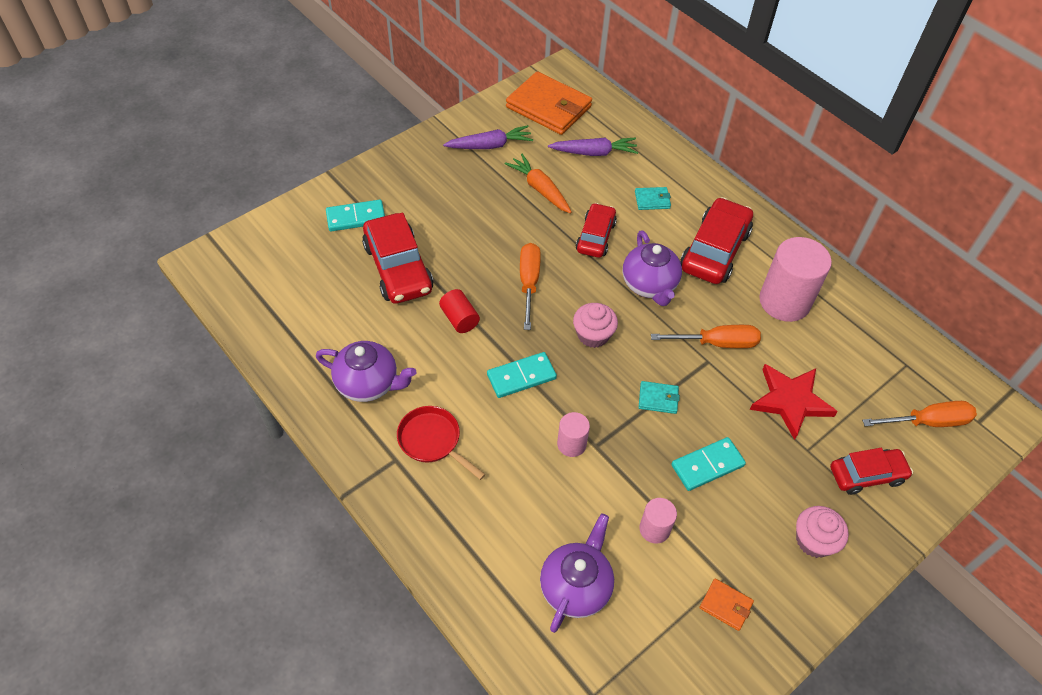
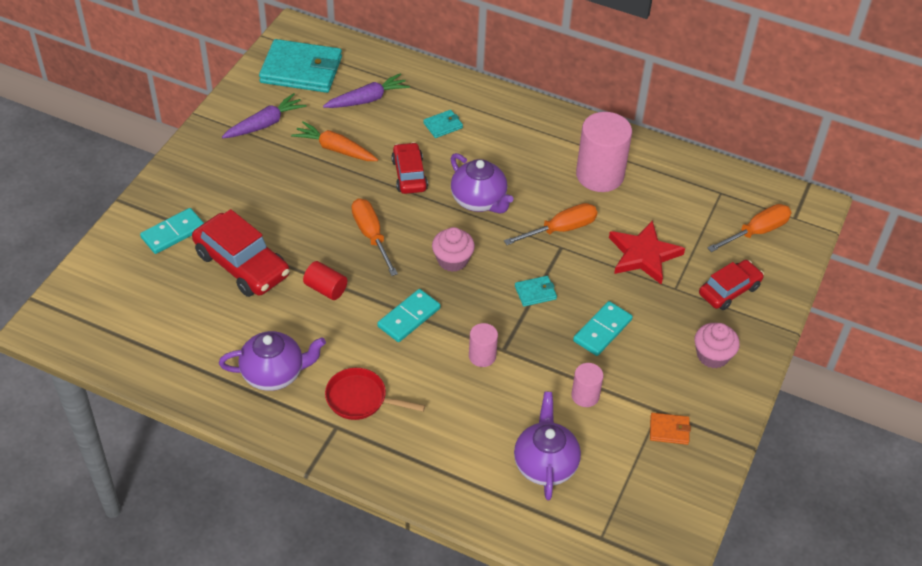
camera: 25 degrees left, 5 degrees down
(548, 107) = (301, 70): orange wallet -> turquoise wallet
(714, 250) = (520, 152): red car -> none

